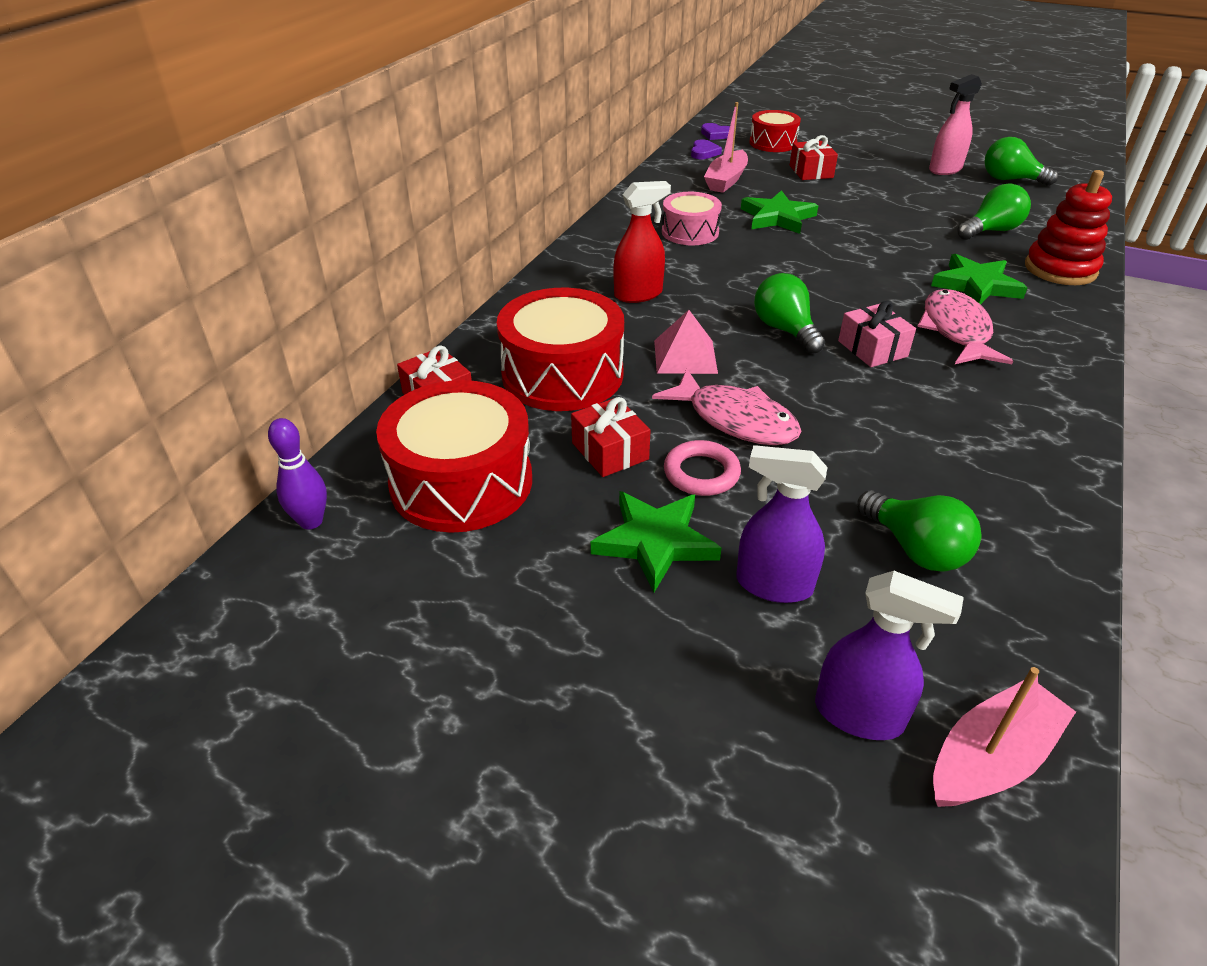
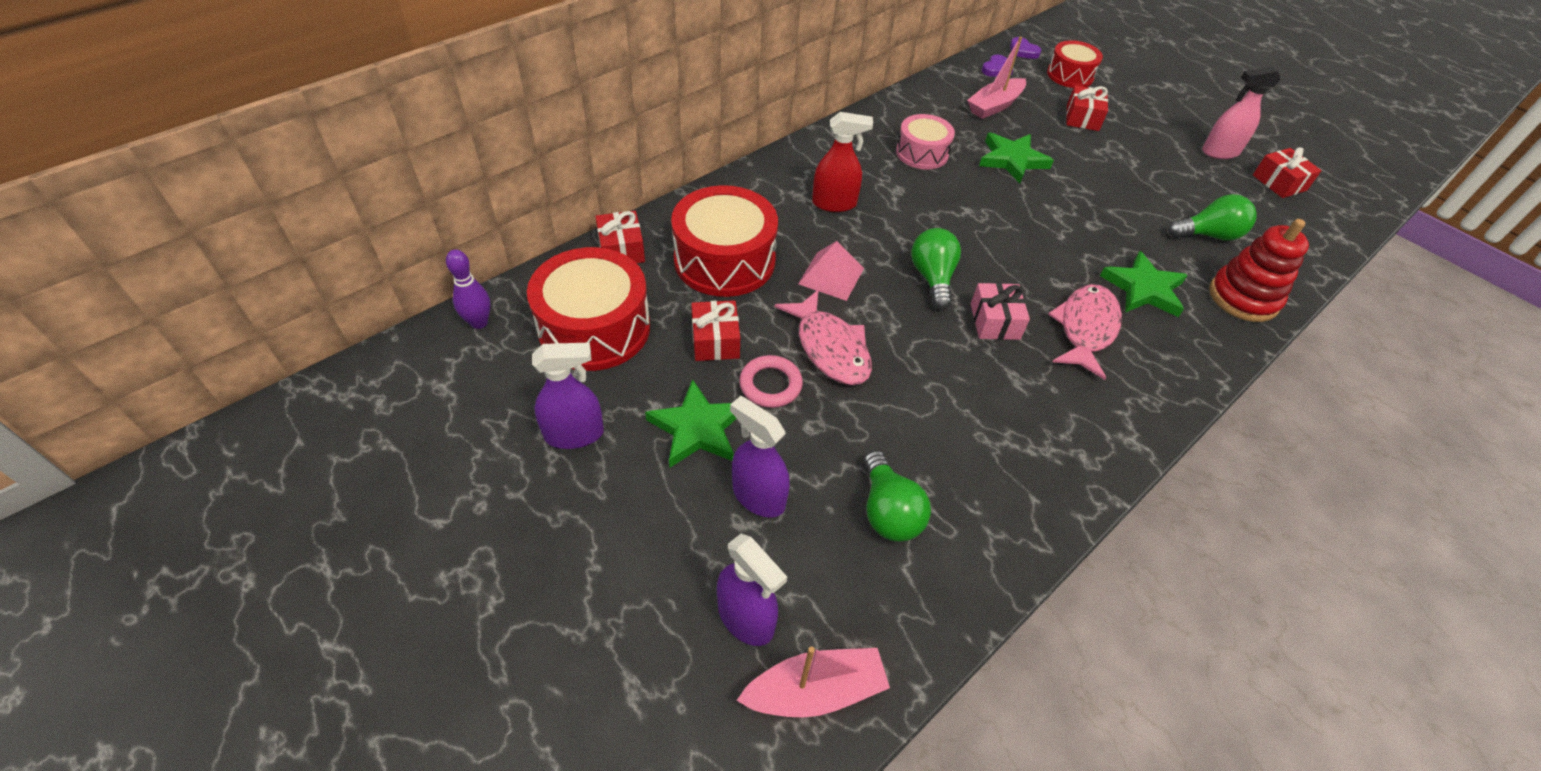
camera: 20 degrees right, 10 degrees up
(516, 598) = (574, 434): none -> purple spray bottle
(1010, 180) = (1279, 183): green light bulb -> red gift

